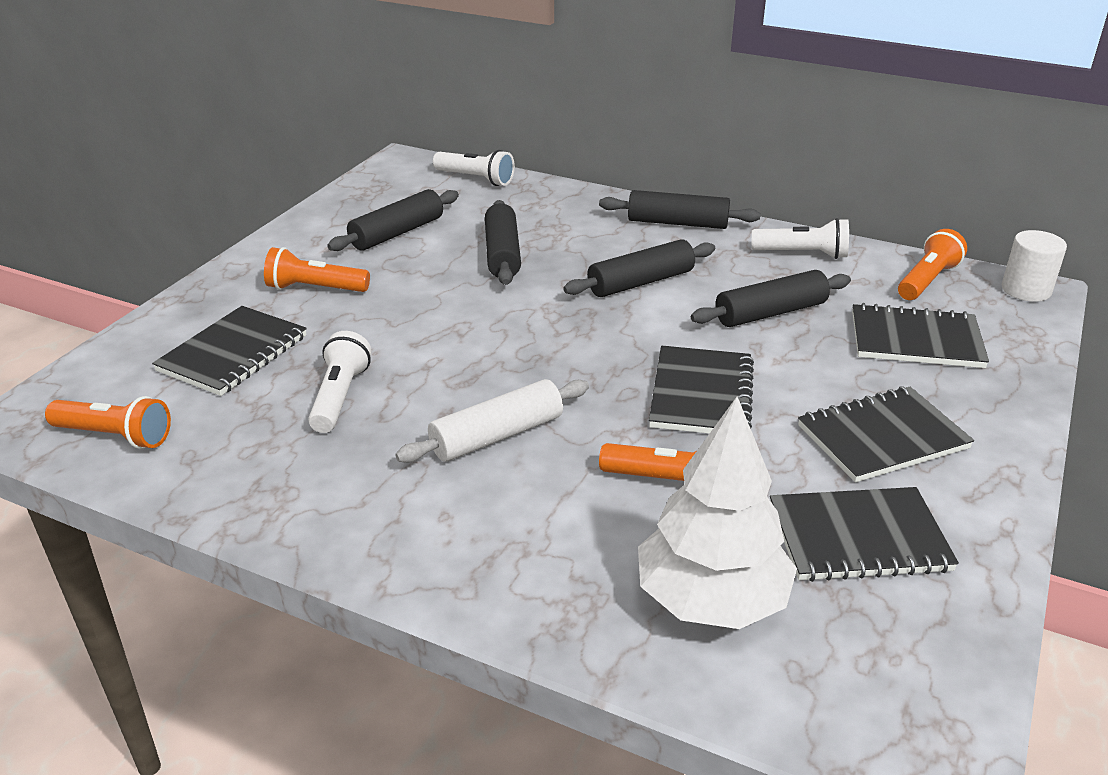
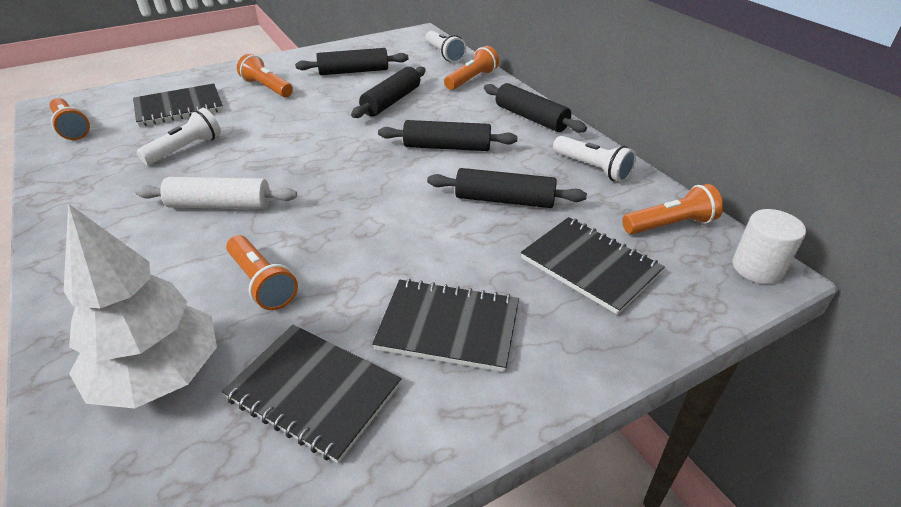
camera: 35 degrees right, 5 degrees up
(554, 200) = (471, 79): none -> orange flashlight
(701, 394) = (371, 235): black notebook -> none

